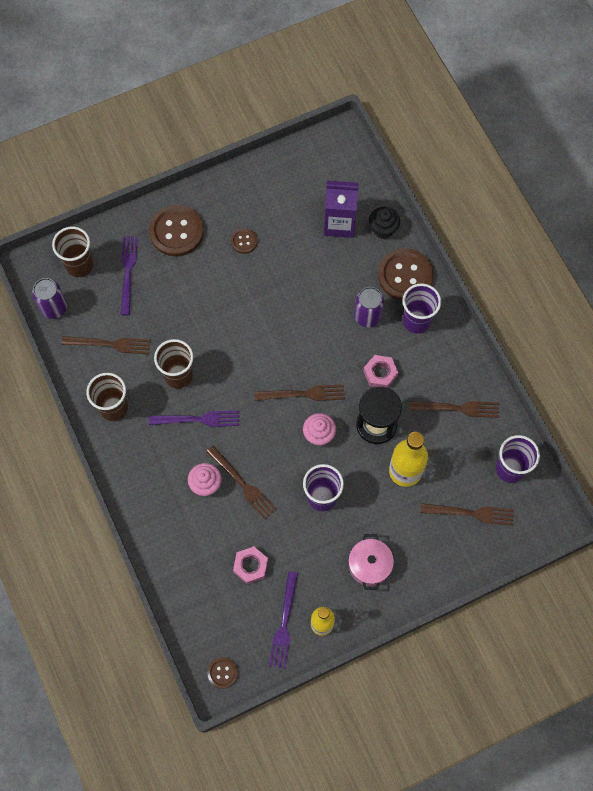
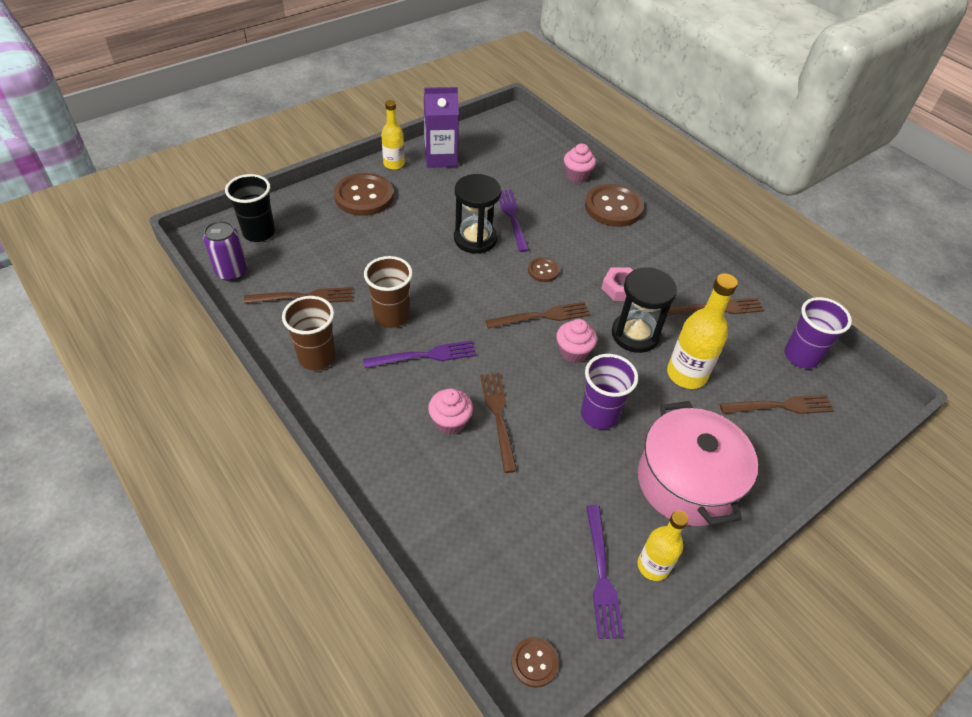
camera: 15 degrees left, 20 degrees down
(79, 265) = (259, 233): brown cup -> black cup
(128, 271) = (315, 232): purple fork -> purple fork (512, 217)
(211, 191) = (394, 164): none -> yellow bottle
(243, 485) = (498, 416): brown fork -> brown fork turned 135 degrees counterclockwise
(244, 241) = (438, 197): brown button -> brown button (543, 271)
(250, 566) = (534, 508): pink nut -> none
(267, 298) = (475, 239): none -> black hourglass
(339, 223) = (532, 175): purple carton -> purple carton (441, 158)
(367, 316) = (587, 242): purple can -> none
(369, 565) = (686, 482): pink pot -> pink pot, size x1.79
(383, 229) = (577, 176): black cupcake -> pink cupcake
(416, 321) = (640, 240): purple cup -> none

